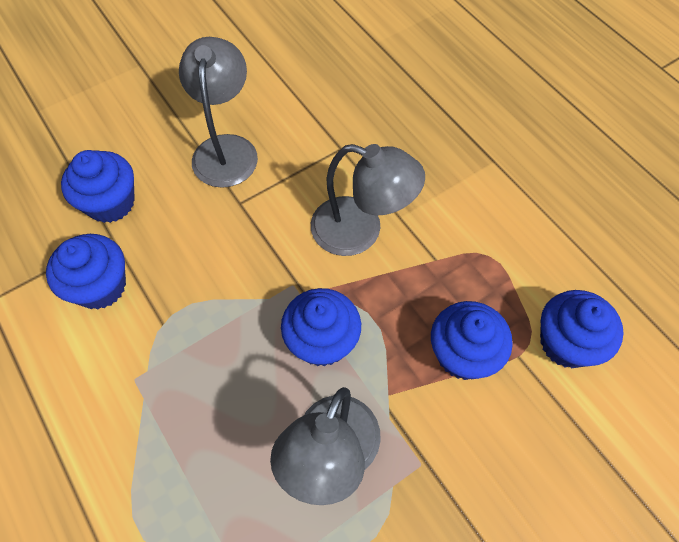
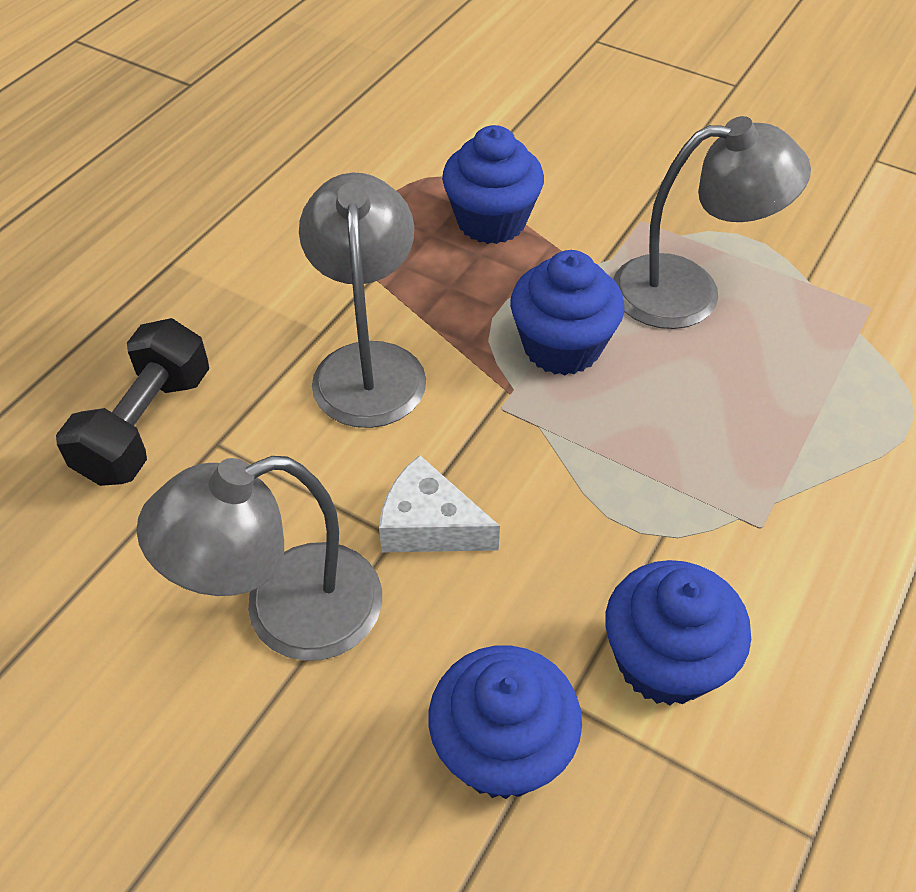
camera: 115 degrees left, 10 degrees down
(236, 219) = (429, 525): none -> white cheese
(367, 124) = (146, 425): none -> black dumbbell
(566, 343) = (423, 149): blue cupcake -> none

